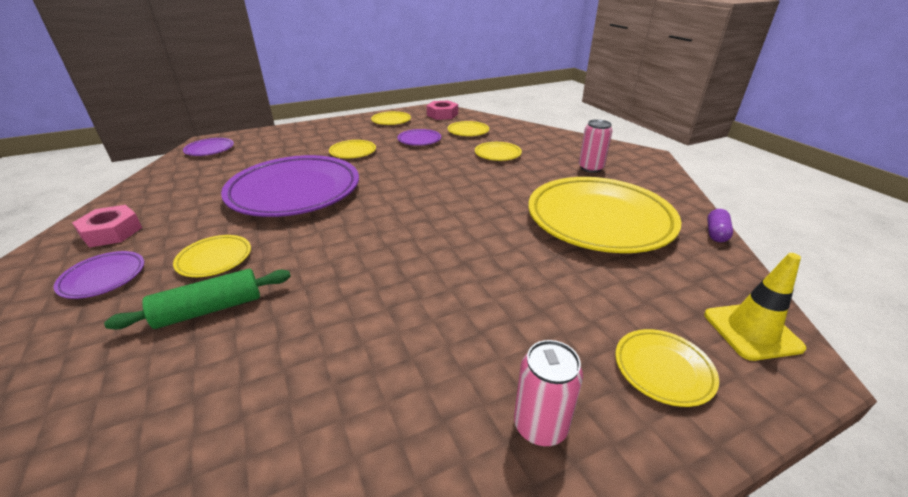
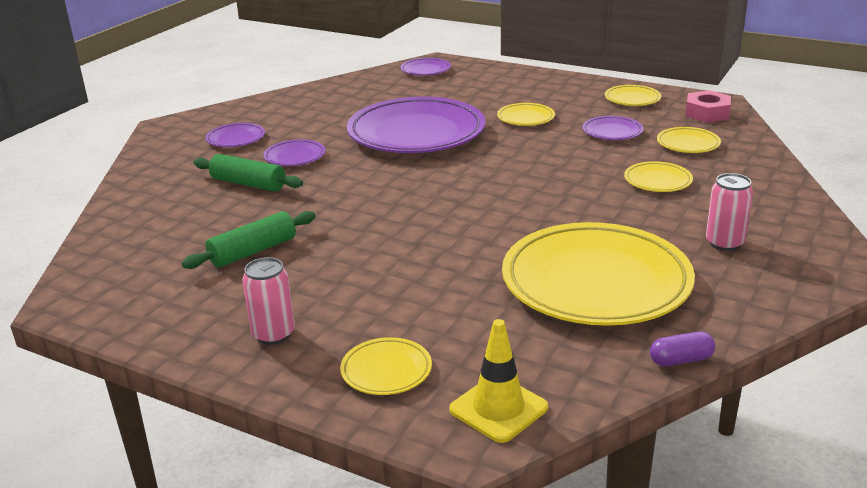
camera: 55 degrees right, 5 degrees down
(112, 232) = (277, 112): pink nut -> none
(215, 259) = (295, 157): yellow plate -> purple plate
(351, 367) = (253, 251): none -> green rolling pin

